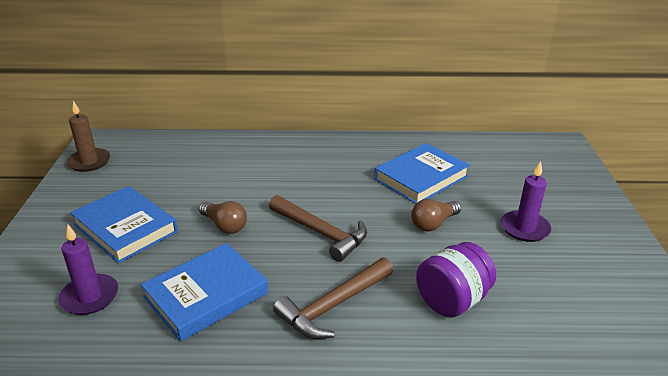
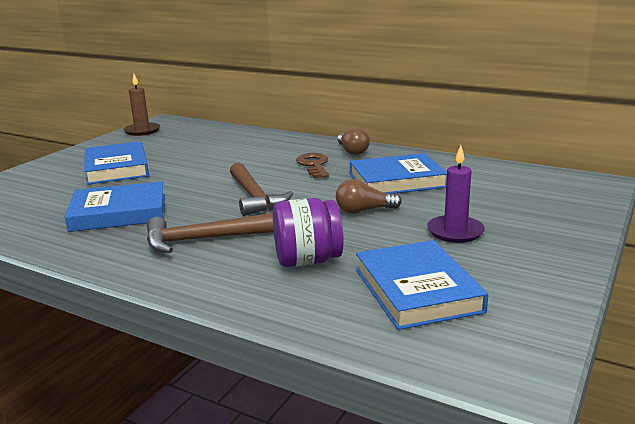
camera: 30 degrees right, 10 degrees down
(90, 297) = (46, 197): purple candle -> none
(224, 226) = (186, 179): brown light bulb -> brown light bulb (352, 151)
(330, 174) = (314, 165): none -> brown key
(564, 305) = (417, 290): none -> blue book

